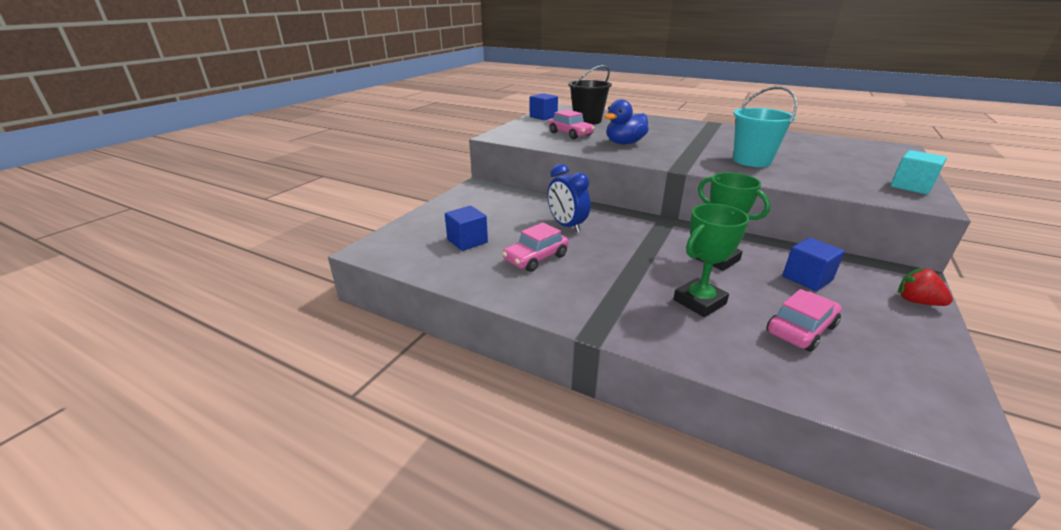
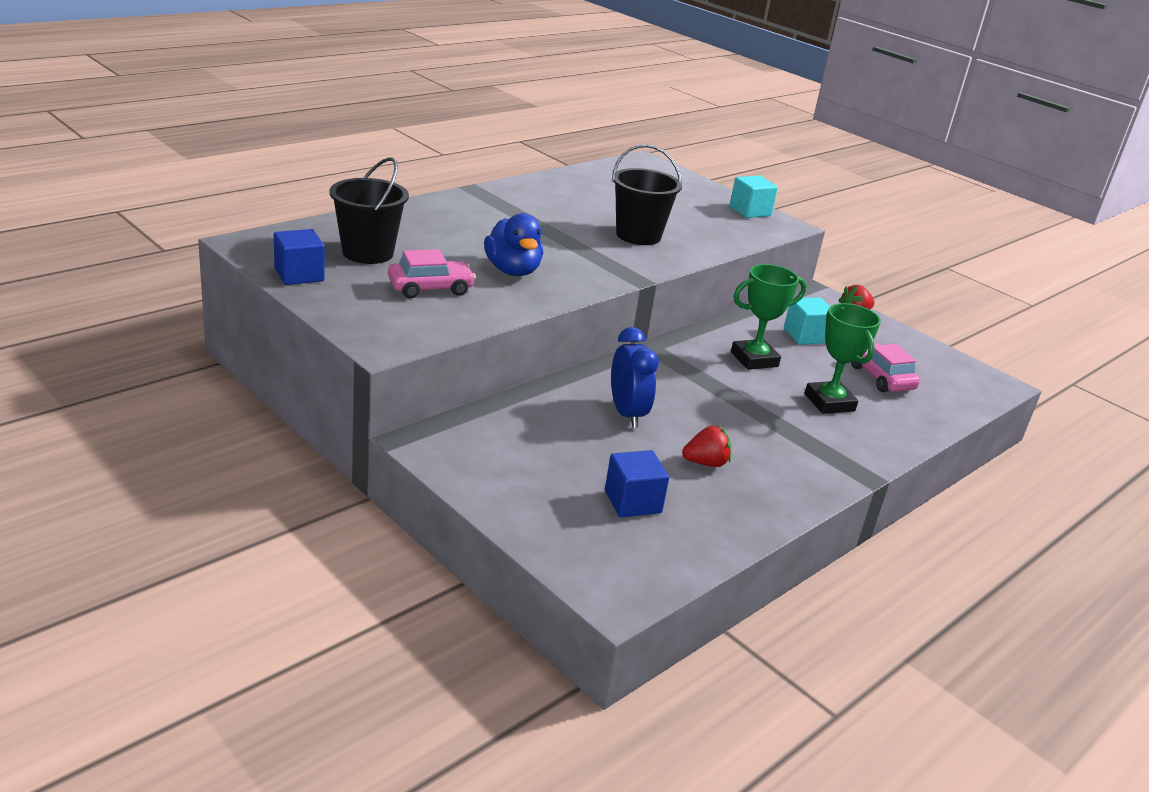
camera: 75 degrees left, 0 degrees up
(536, 258) = (705, 463): pink car -> red strawberry
(566, 226) = (627, 414): blue clock -> blue clock turned 90 degrees counterclockwise
(752, 161) = (638, 235): turquoise bucket -> black bucket
(807, 278) = (805, 336): blue cube -> turquoise cube

